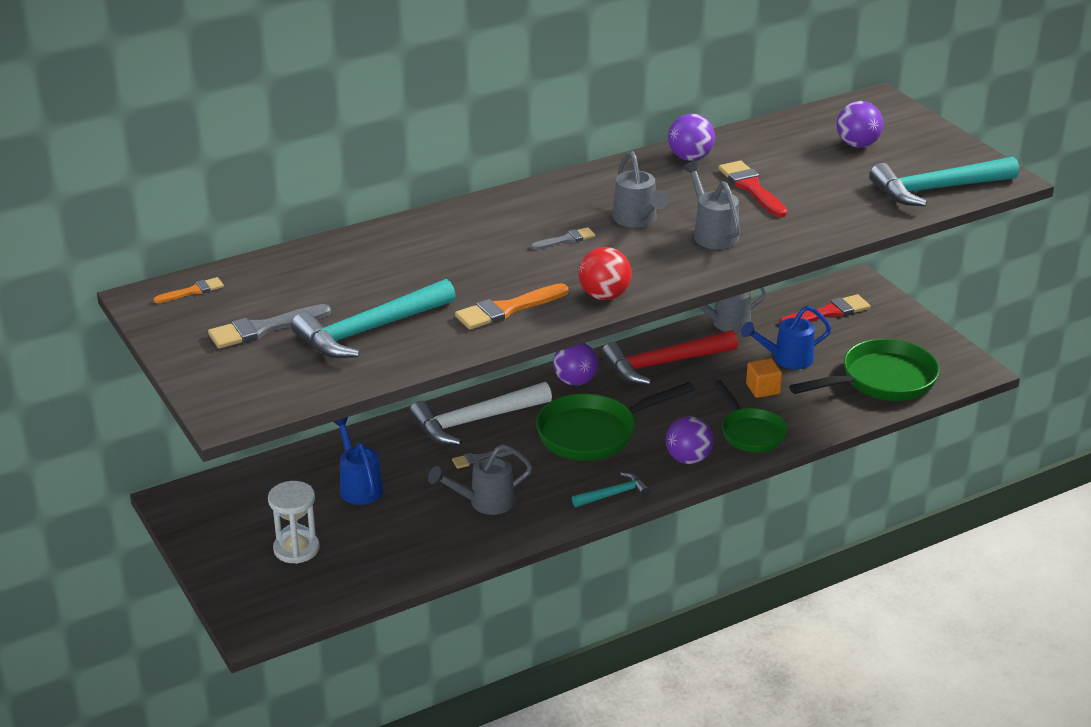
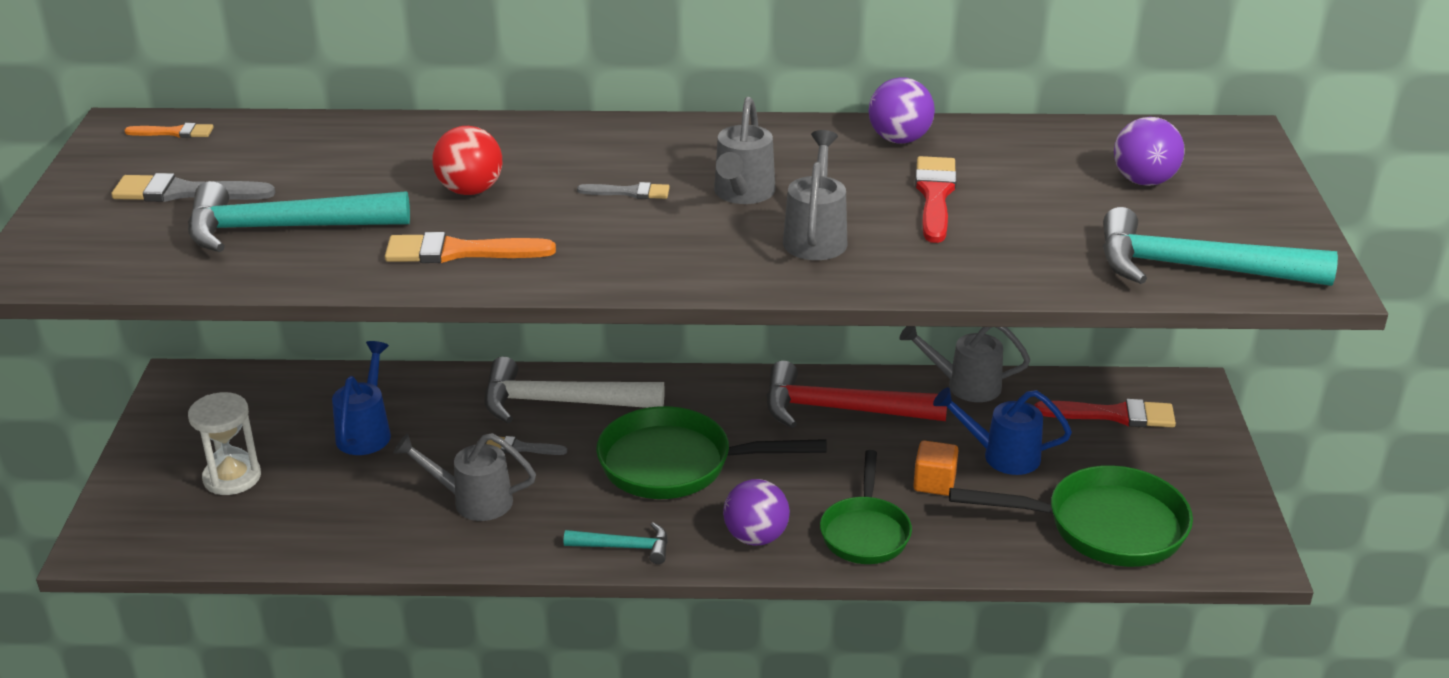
camera: 30 degrees right, 0 degrees up
(575, 381) = (717, 395): purple ball -> none
(604, 296) = (589, 271): red ball -> red ball (470, 190)

